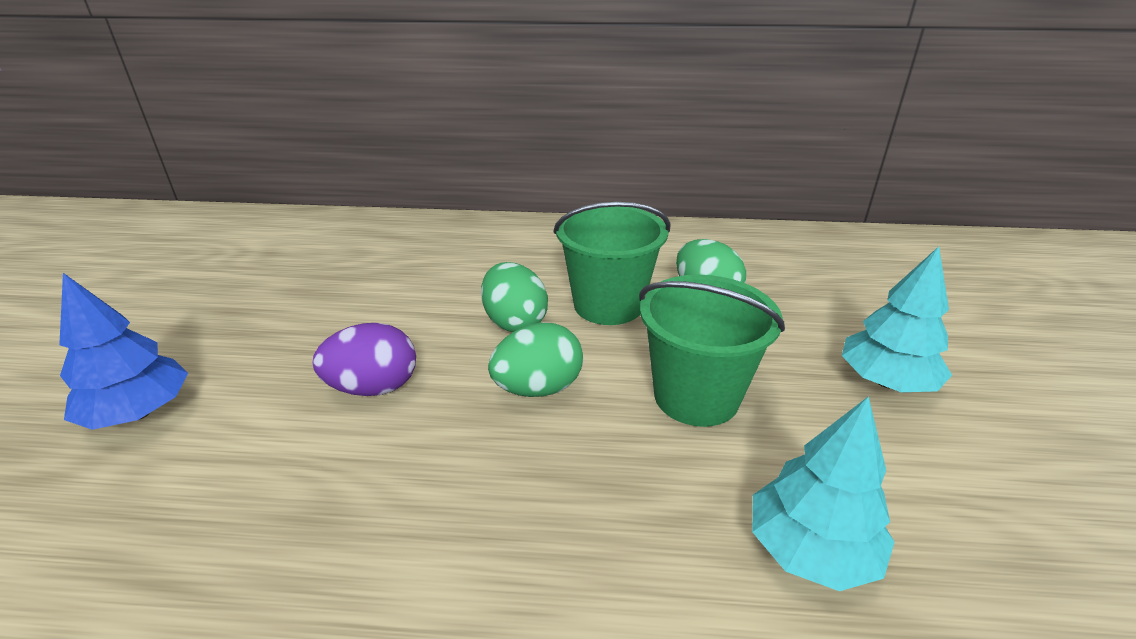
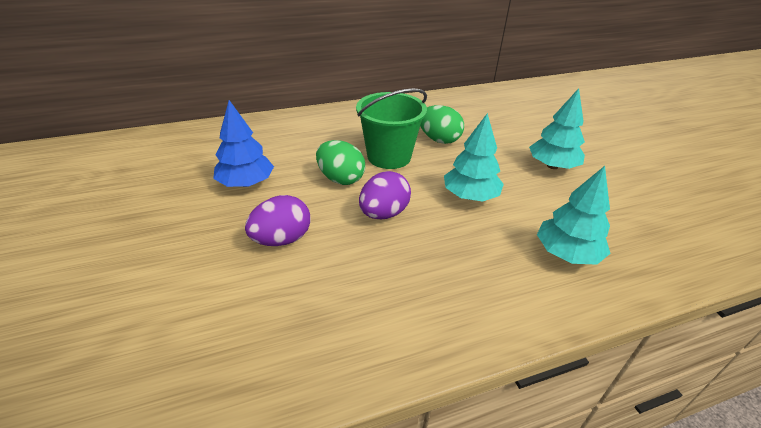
camera: 25 degrees left, 5 degrees up
(139, 412) = (121, 301): blue tree -> blue tree (246, 183)
(538, 388) = (383, 213): green egg -> purple egg
(696, 396) = (470, 196): green bucket -> turquoise tree

